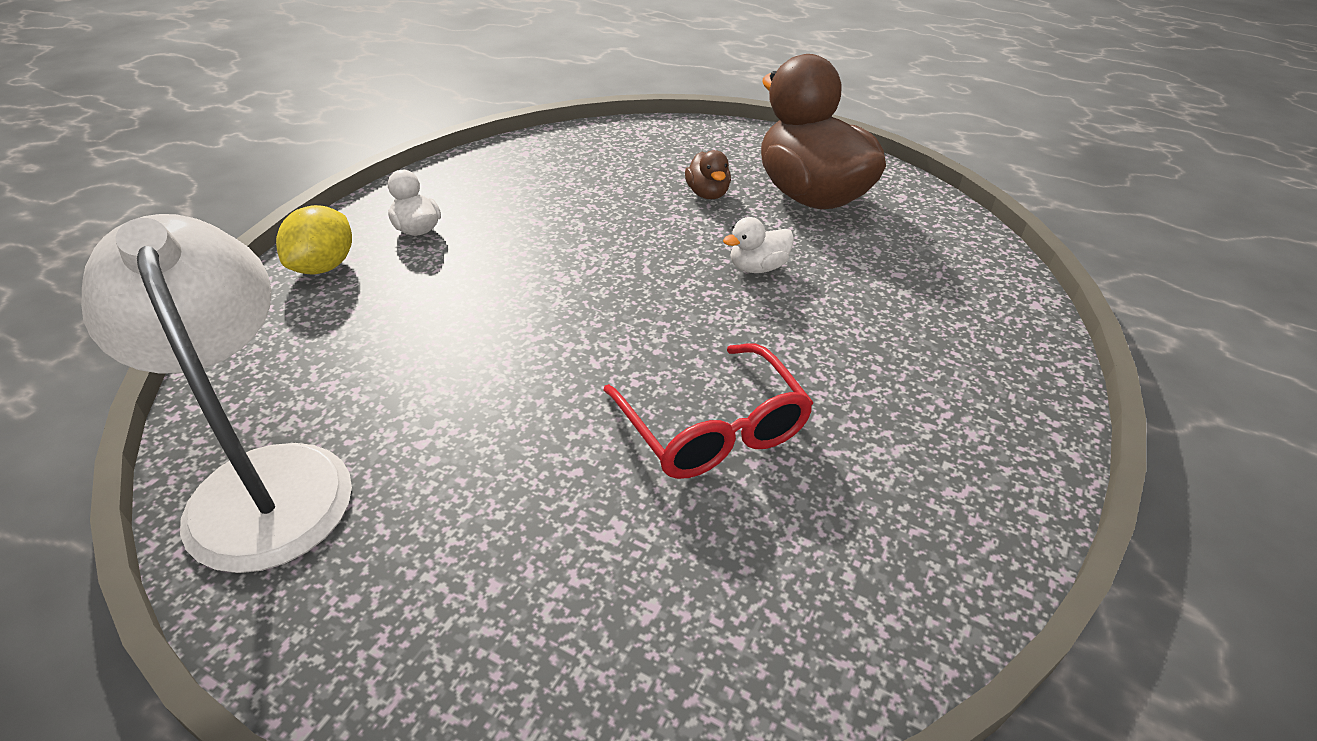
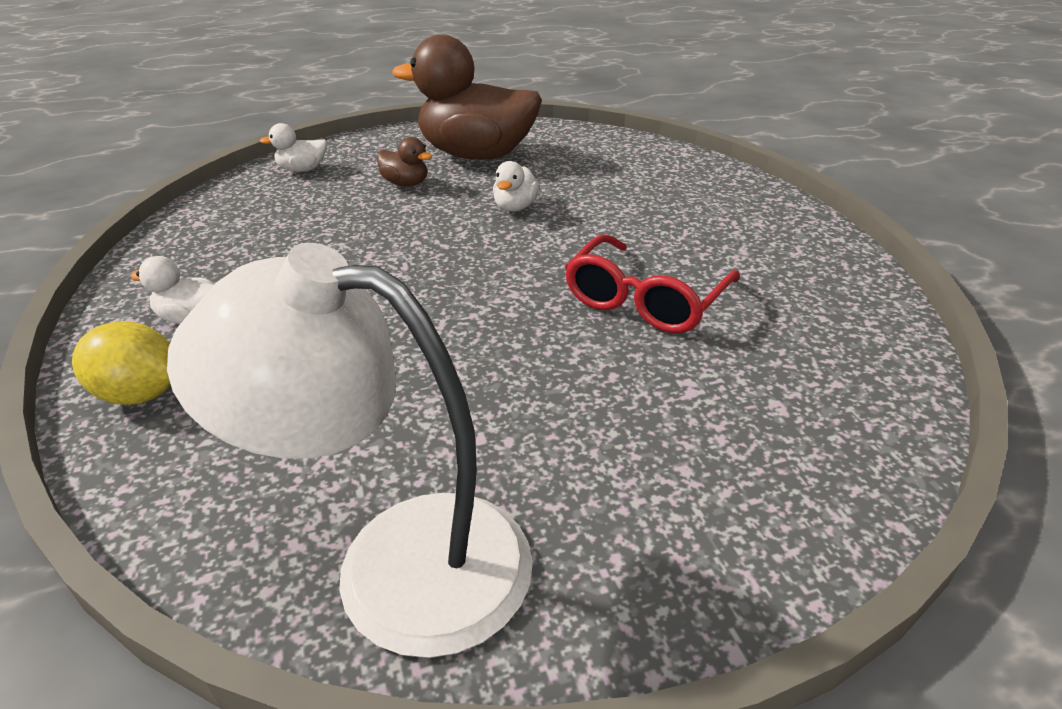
camera: 45 degrees left, 5 degrees down
(324, 266) = (140, 394): yellow lemon -> yellow lemon turned 45 degrees counterclockwise
(654, 140) = (302, 170): none -> white duck
(713, 429) = (645, 300): red glasses -> red glasses turned 105 degrees clockwise

